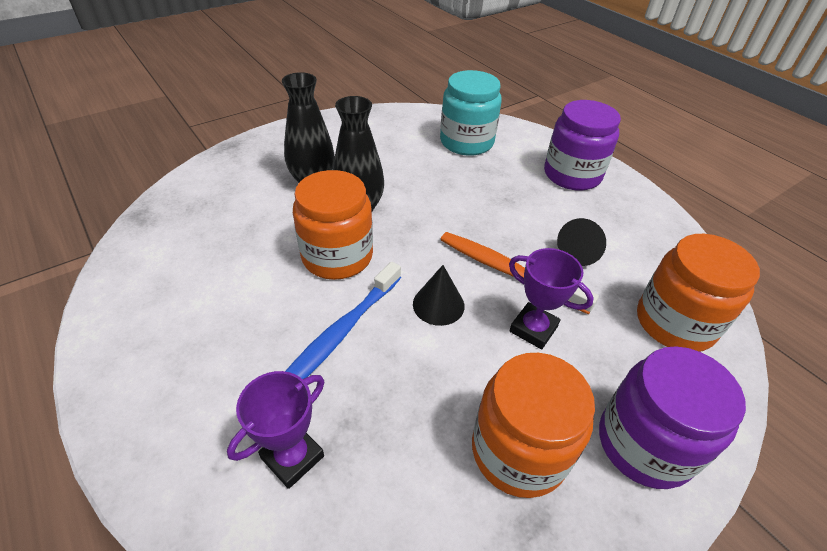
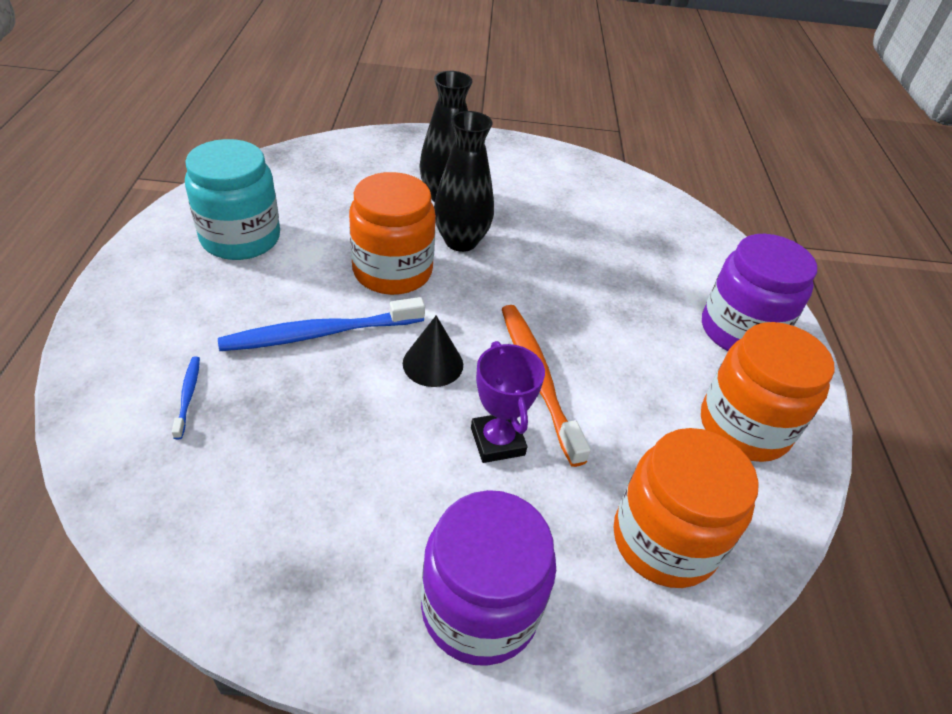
camera: 35 degrees right, 0 degrees up
(292, 457) = (188, 396): purple trophy -> blue toothbrush
(466, 142) = (651, 235): turquoise jar -> turquoise jar (240, 238)
(519, 451) = (357, 522): orange jar -> orange jar (744, 426)
(580, 252) = (643, 408): black cone -> none

